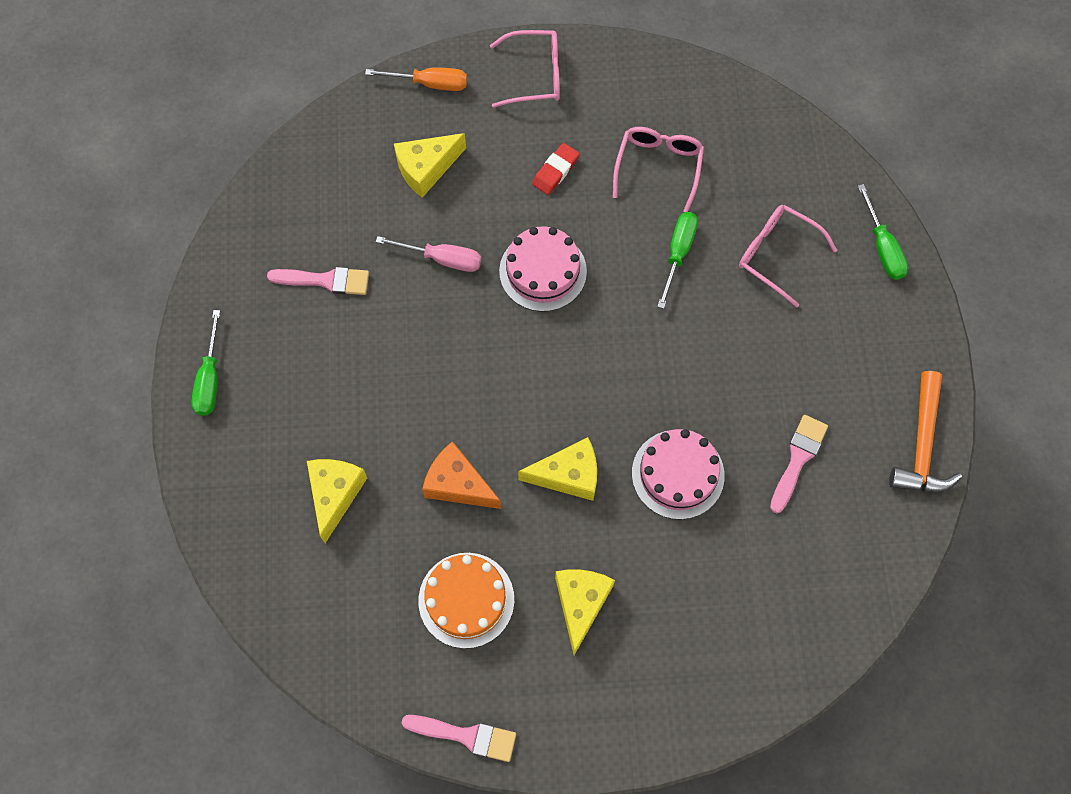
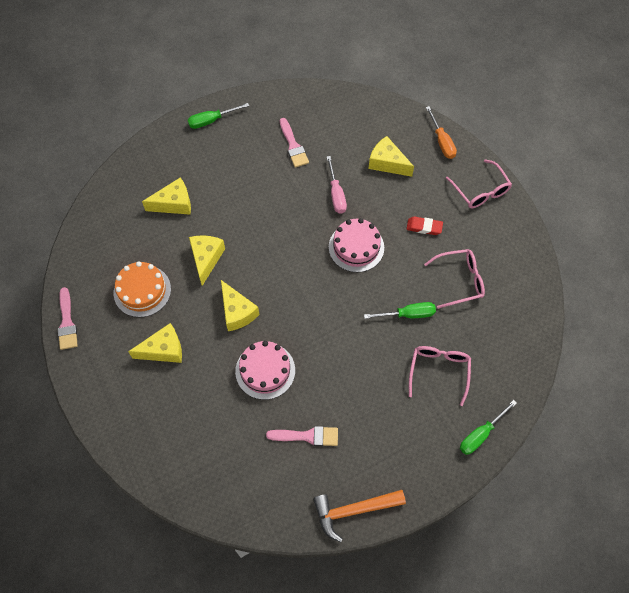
camera: 65 degrees right, 5 degrees down
(458, 484) = (206, 259): orange cheese -> yellow cheese

